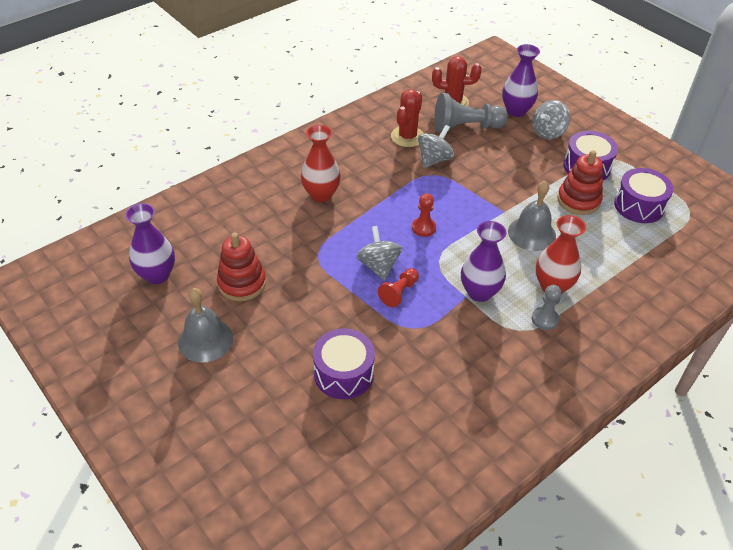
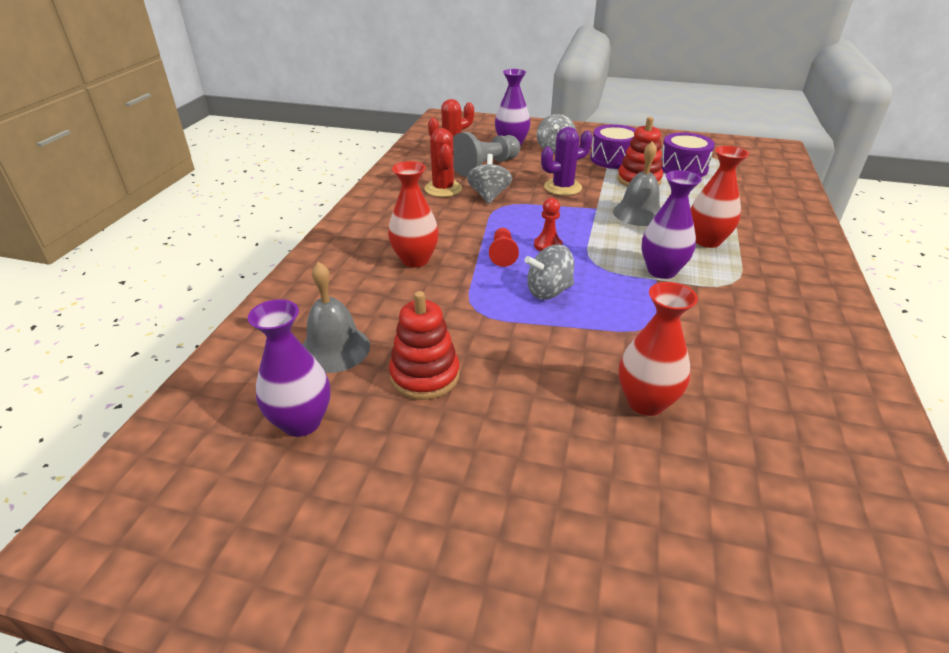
camera: 35 degrees left, 10 degrees down
(205, 340) = (451, 459): grey bell -> grey bell (334, 349)
(344, 373) = (646, 402): purple drum -> red vase
(378, 266) = (548, 291): grey spinning top -> grey spinning top turned 60 degrees counterclockwise
(399, 292) = (597, 304): red pawn -> red pawn (502, 254)
(502, 178) = (562, 187): none -> purple cactus
(545, 319) = (737, 265): grey pawn -> none

